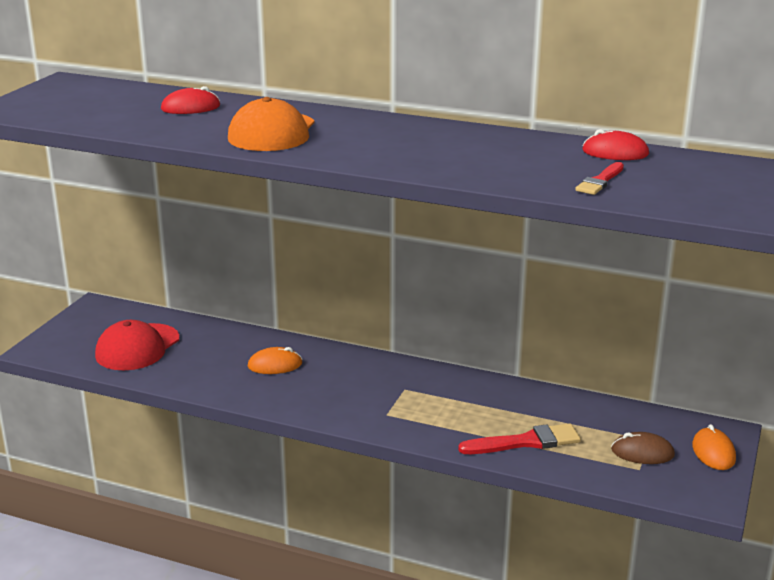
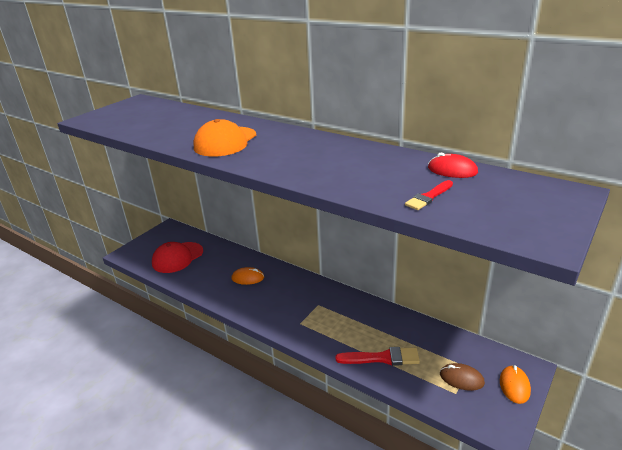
camera: 15 degrees right, 5 degrees up
(190, 108) = (191, 121): red mouse -> none

